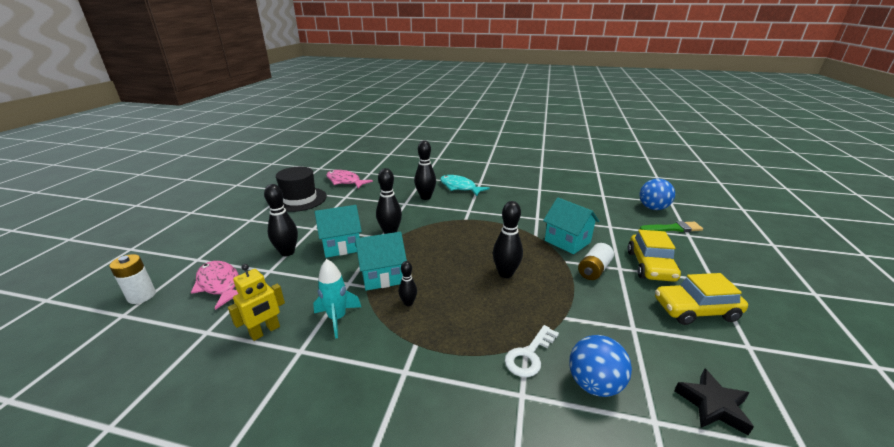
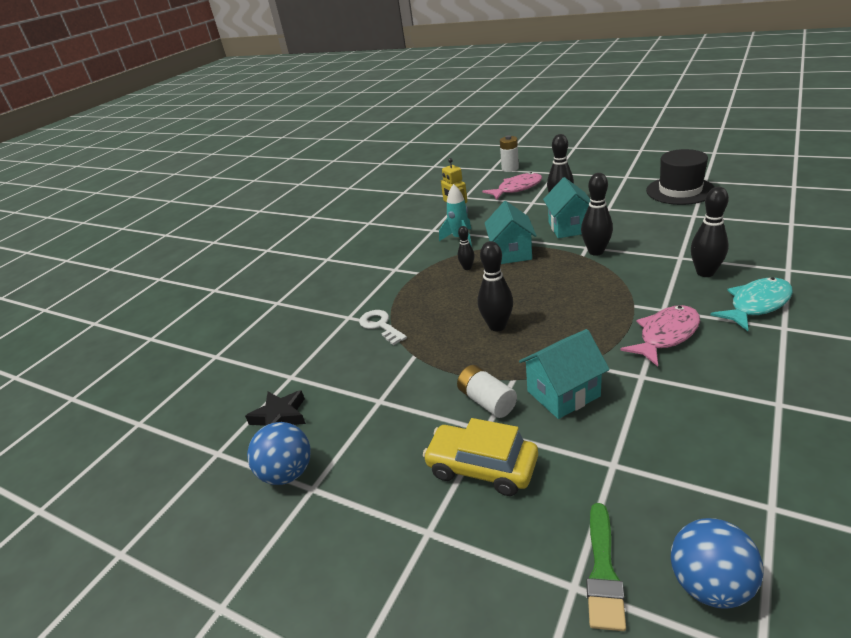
camera: 110 degrees right, 5 degrees up
(345, 181) = (747, 209): pink fish -> pink fish (666, 335)
(594, 384) = (336, 354): blue ball -> blue ball (287, 473)
(695, 310) = (381, 470): yellow car -> none

